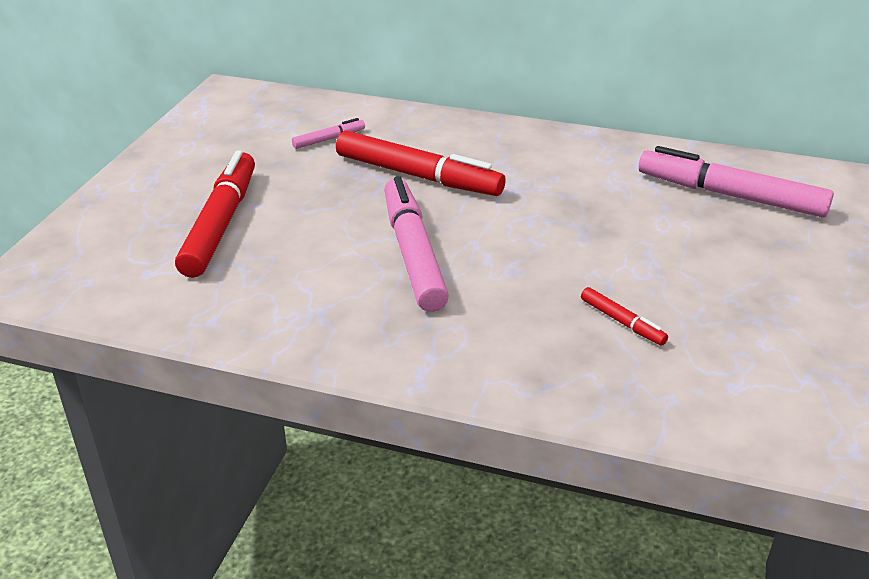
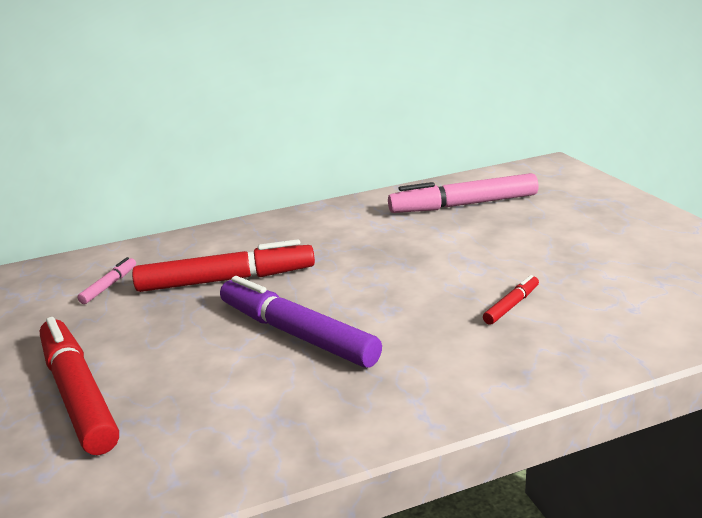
camera: 35 degrees left, 10 degrees down
(413, 253) = (296, 333): pink marker -> purple marker
(622, 322) = (511, 305): red marker -> red marker turned 60 degrees counterclockwise

